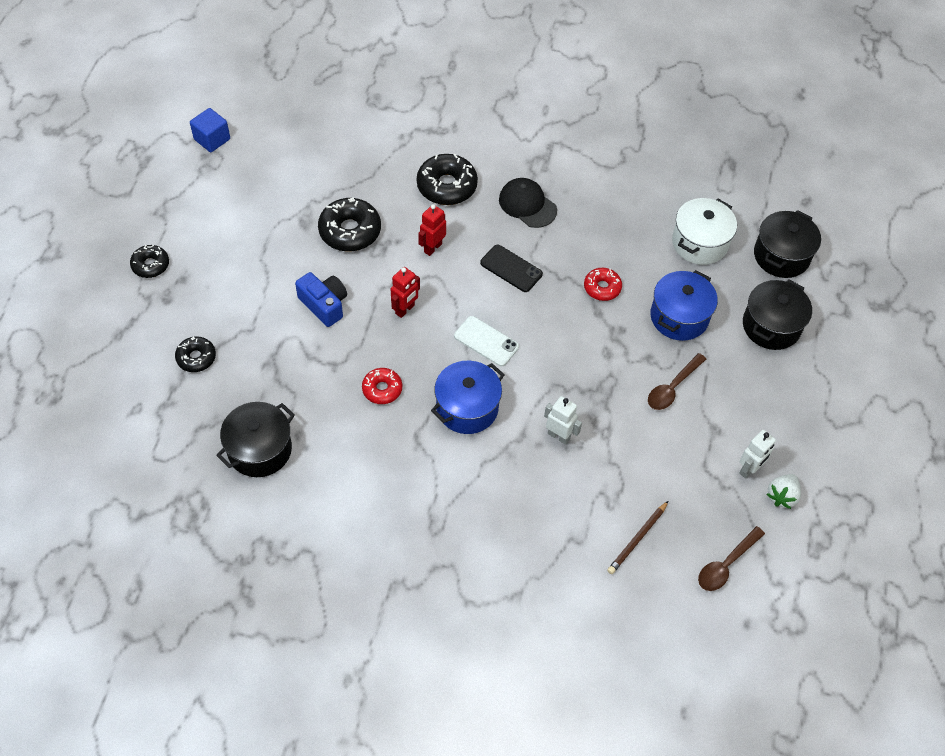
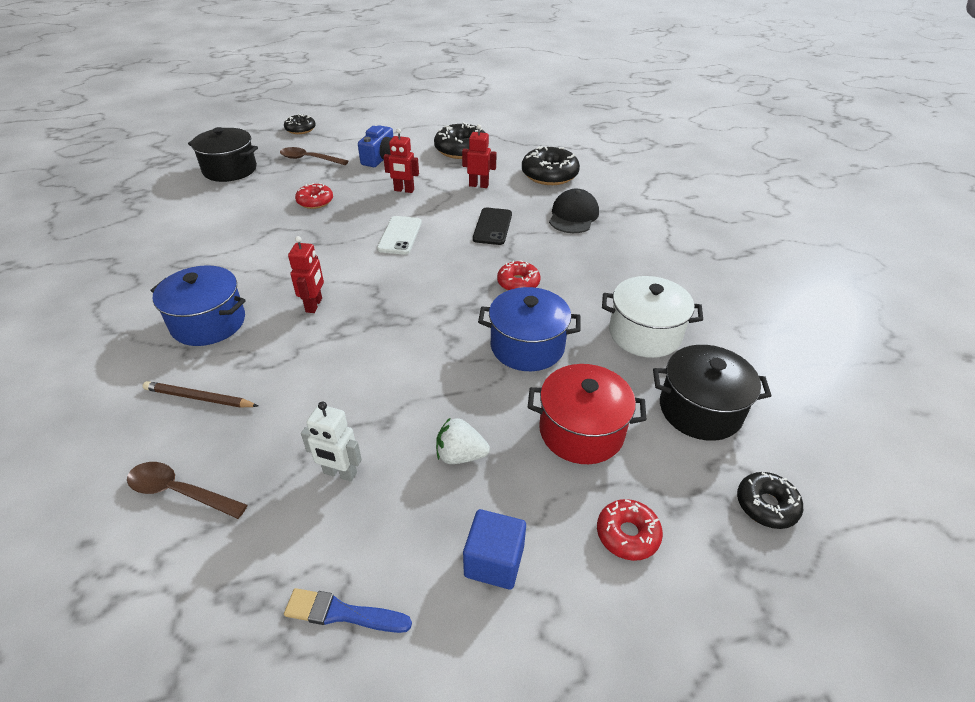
camera: 65 degrees right, 15 degrees down
(150, 265) = (368, 98): black donut -> black donut (766, 505)
(212, 139) = (491, 88): blue cube -> blue cube (494, 561)
(467, 408) = (319, 245): blue pot -> blue pot (208, 323)
(559, 436) = (314, 305): white robot -> red robot
(672, 387) = (425, 368): brown spoon -> brown spoon (309, 159)
(771, 326) = (581, 431): black pot -> red pot
(782, 496) = (310, 523): white strawberry -> white strawberry (460, 455)
(849, 496) = (342, 613): none -> blue brush
(853, 343) = (627, 534): none -> red donut

